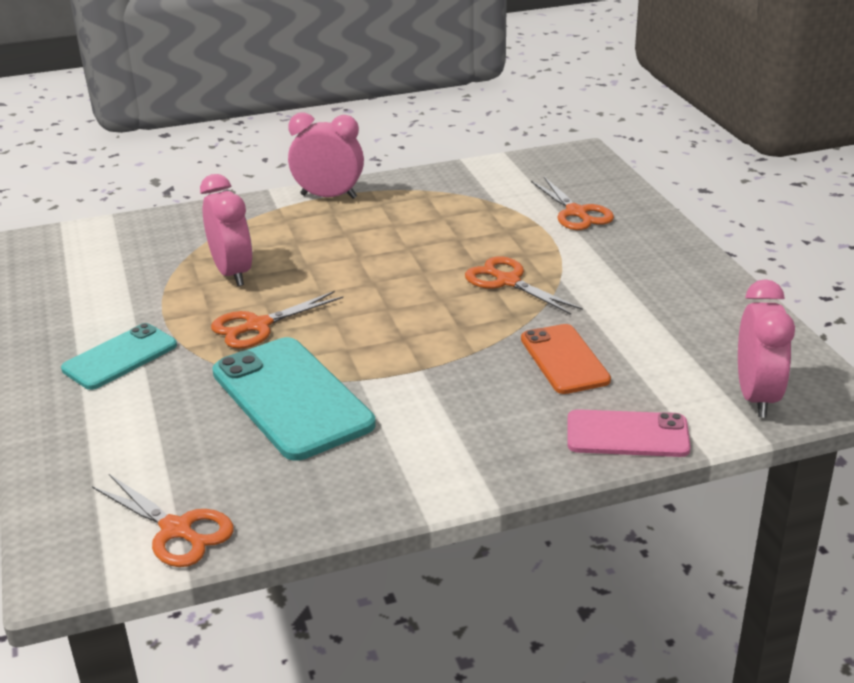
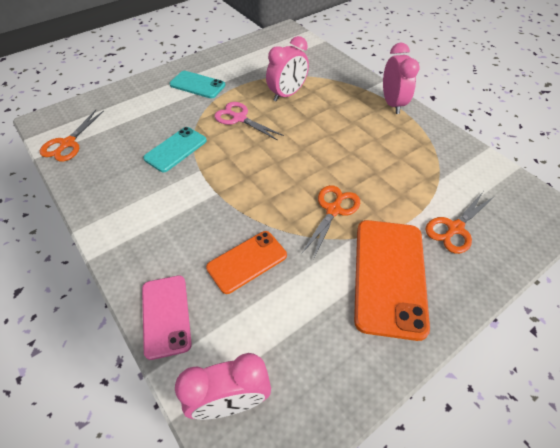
camera: 70 degrees right, 20 degrees up
(258, 326) = (239, 118): orange scissors -> pink scissors
(291, 398) = (175, 149): turquoise phone -> turquoise phone, size x0.61
(626, 267) = (389, 276): none -> orange phone

